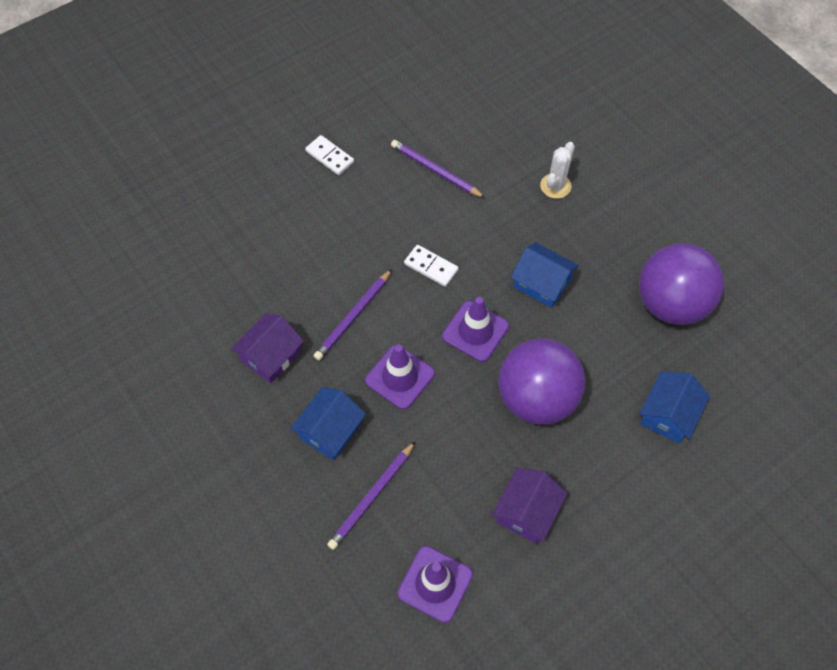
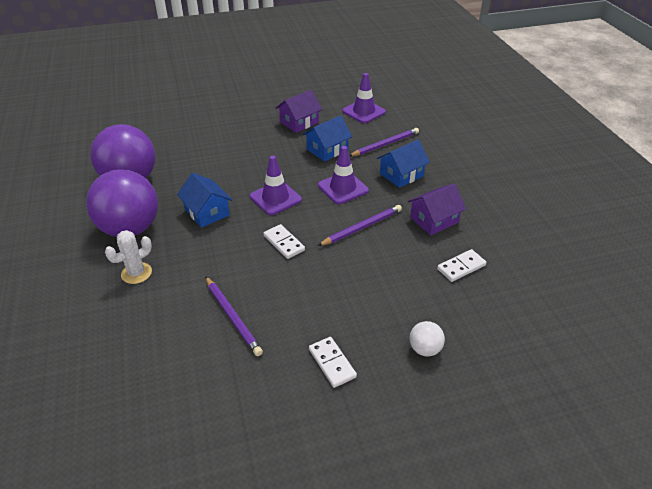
camera: 160 degrees left, 20 degrees down
(230, 293) = (461, 267): none -> white domino
(253, 191) = (425, 349): none -> white ball
(536, 398) = (259, 159): purple ball -> purple ball (130, 229)
(668, 414) = (187, 137): blue house -> blue house (327, 150)

